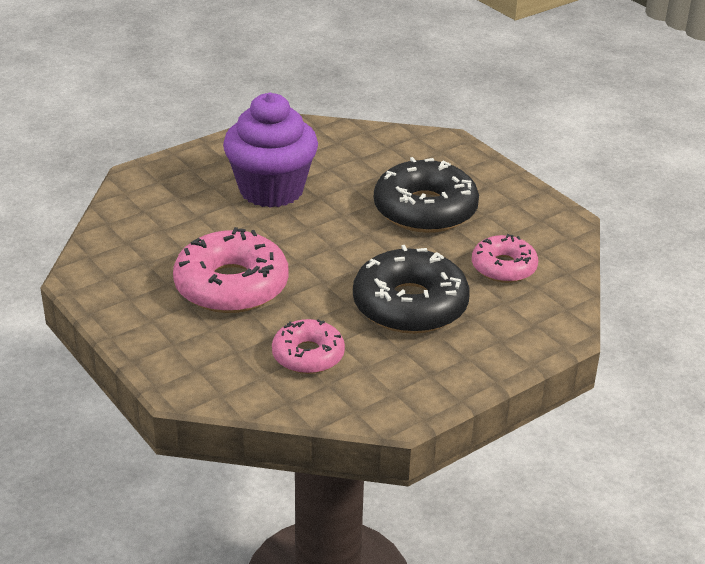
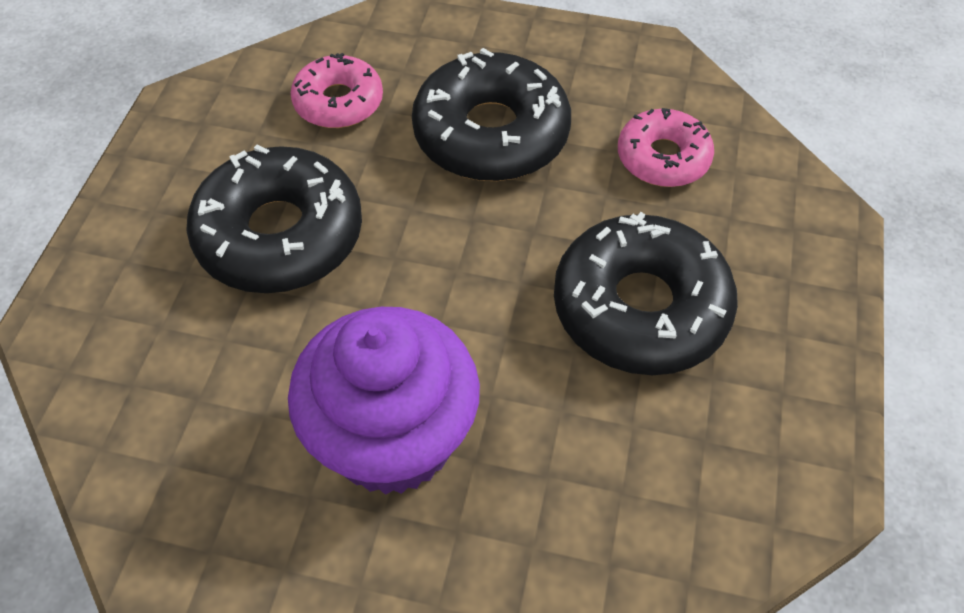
camera: 130 degrees left, 20 degrees up
(231, 286) = (640, 308): pink donut -> black donut

